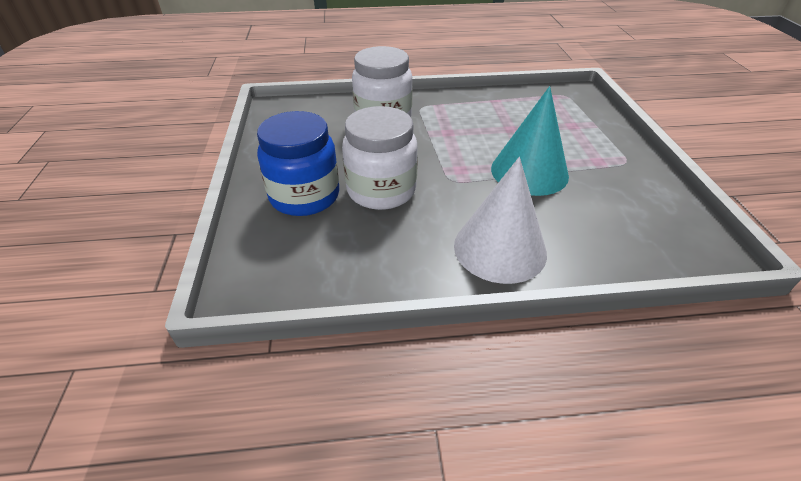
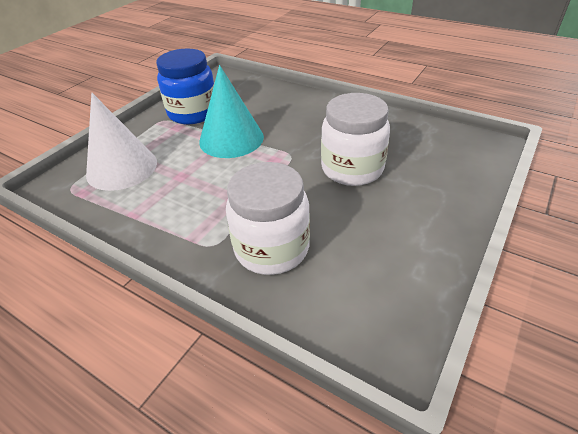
camera: 140 degrees left, 0 degrees up
(304, 196) = (419, 189): blue jar -> blue jar (193, 113)
(500, 248) = (316, 110): white cone -> white cone (122, 168)

